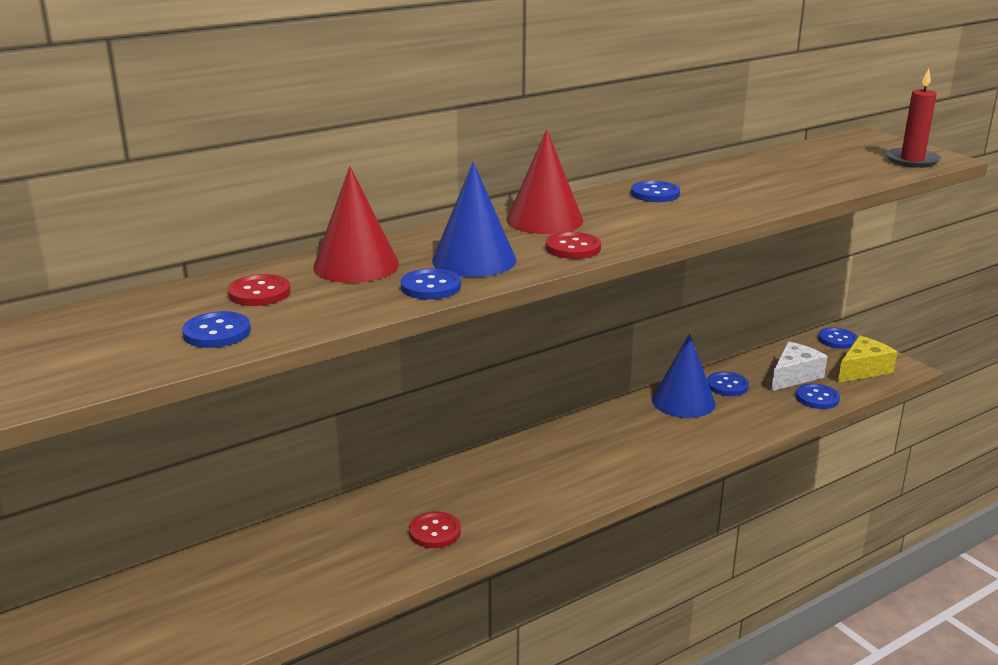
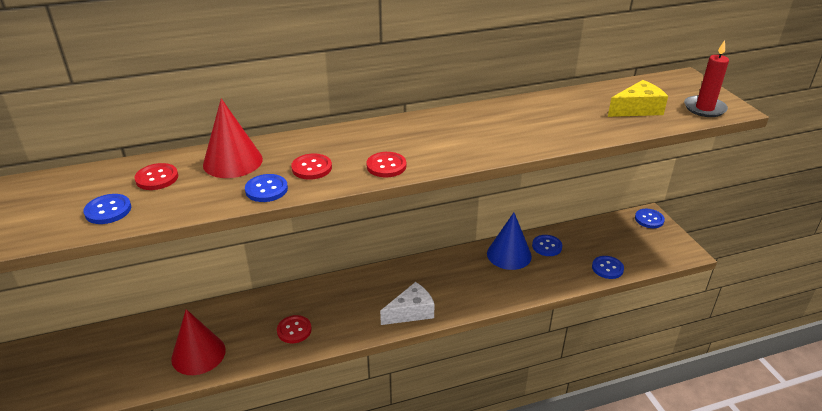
camera: 15 degrees right, 10 degrees up
(474, 260) = (312, 168): blue cone -> red button
(544, 220) = (385, 135): red cone -> red cone (198, 354)
(655, 194) = (481, 119): blue button -> none
(794, 376) = (600, 246): white cheese -> white cheese (411, 312)
(863, 370) = (655, 249): yellow cheese -> yellow cheese (637, 109)

